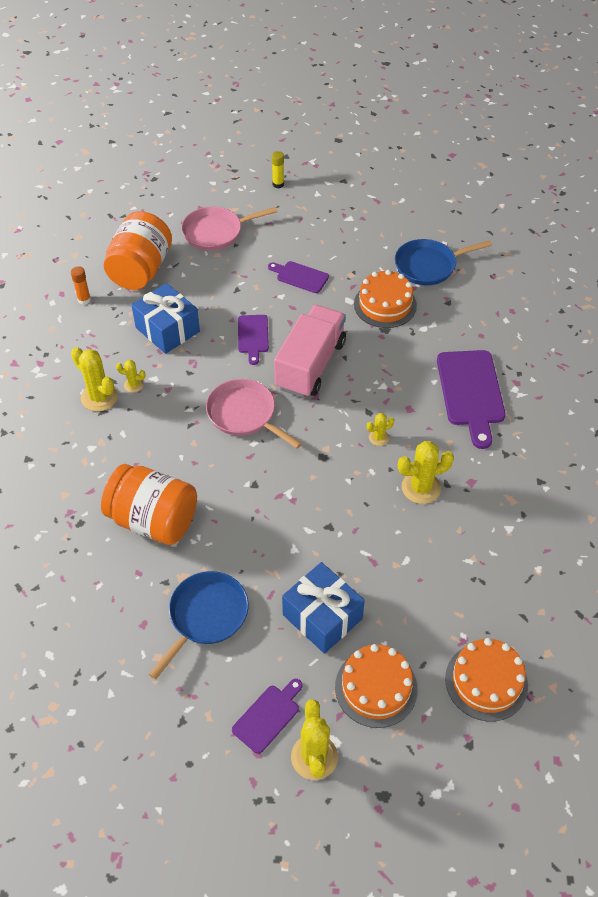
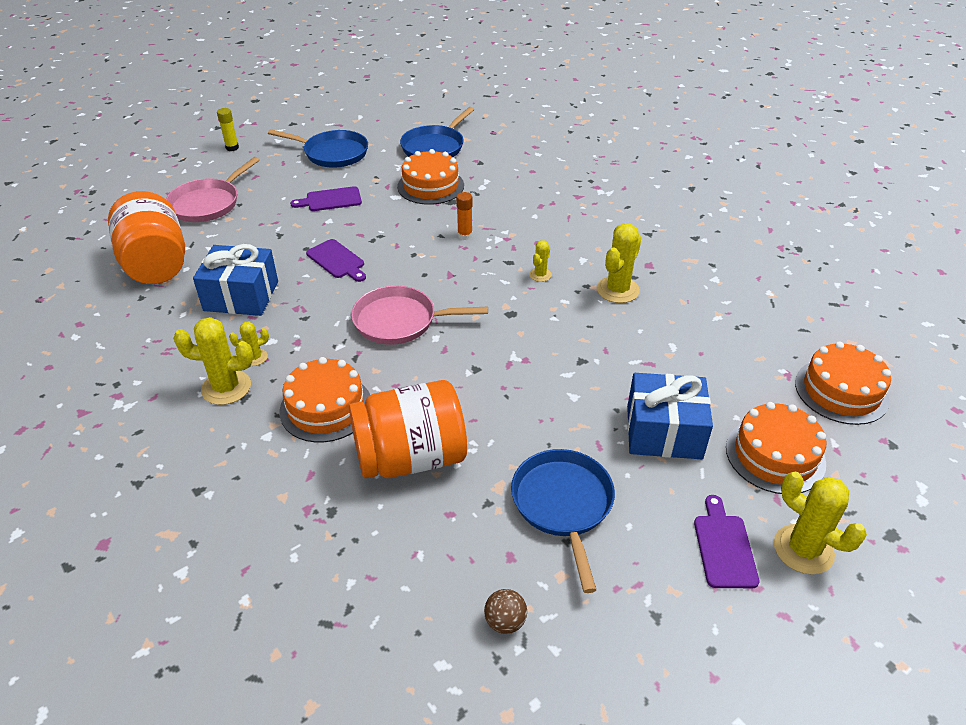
camera: 40 degrees left, 10 degrees down
(84, 300) = (114, 316): orange glue stick -> orange glue stick (465, 235)
(102, 658) = (505, 622): none -> brown ball
(140, 450) = (326, 407): none -> orange cake
(310, 365) = (417, 255): pink truck -> none
(344, 229) = (332, 153): none -> blue pan
(471, 392) = (572, 209): purple cutting board -> none

